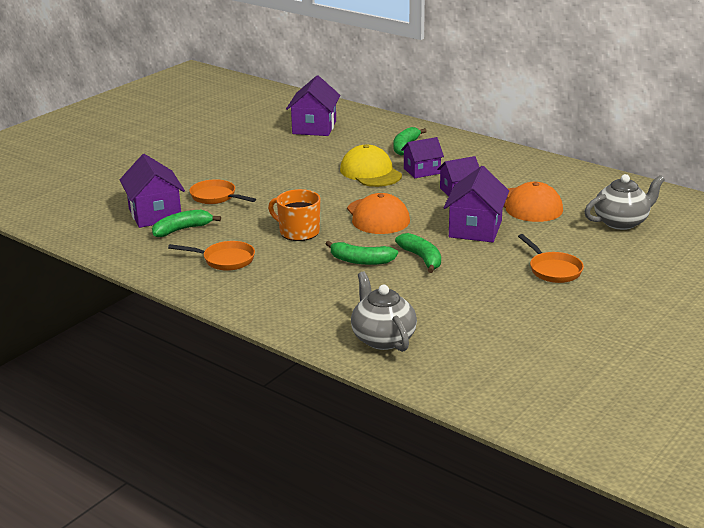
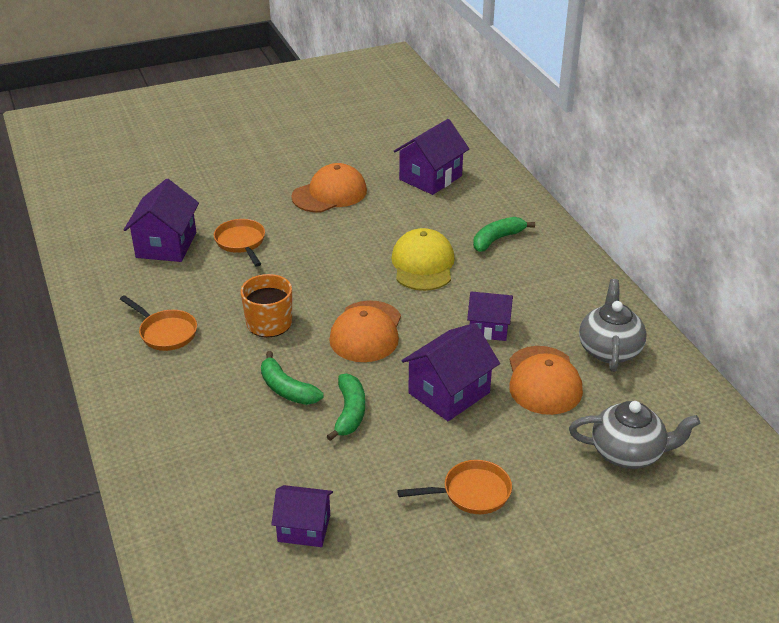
camera: 30 degrees right, 10 degrees up
(182, 229) = (169, 275): green banana -> none
(249, 154) = (329, 194): none -> orange cap
(382, 338) = (198, 510): grey teapot -> grey teapot (609, 350)
(422, 171) = (479, 282): purple house -> purple house (304, 528)
(553, 270) = (471, 493): orange pan -> orange pan turned 105 degrees counterclockwise

